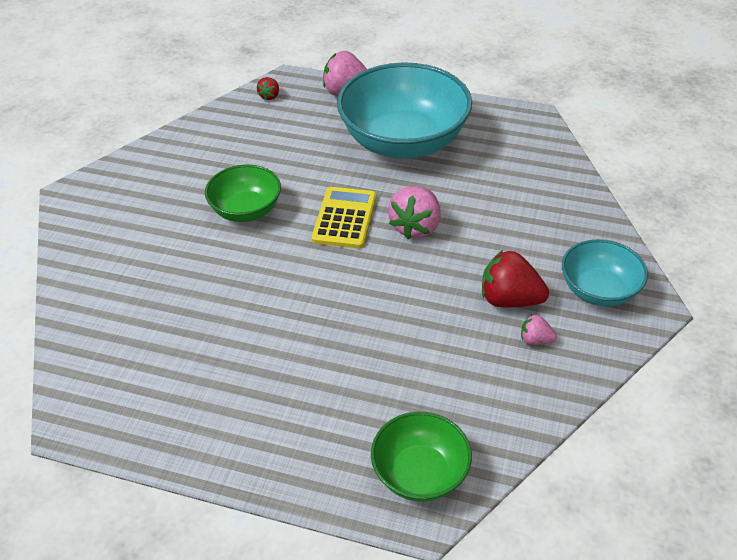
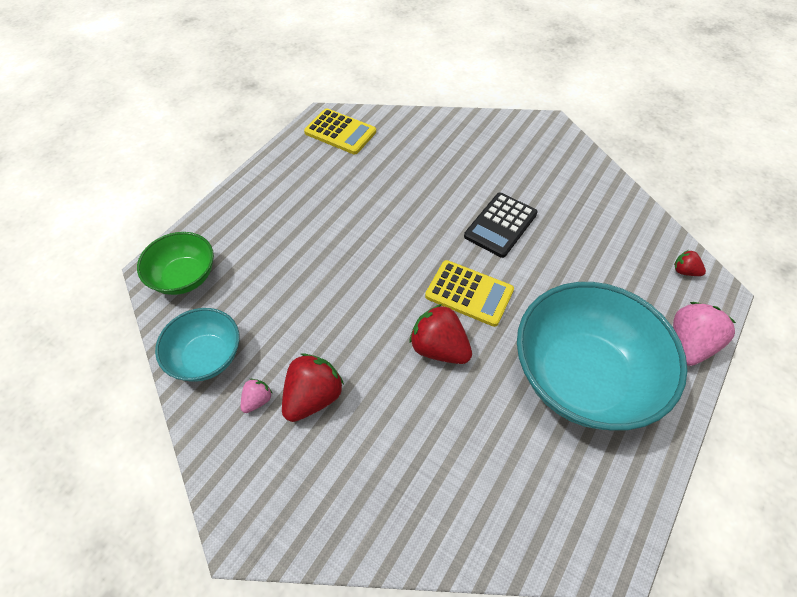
camera: 105 degrees right, 10 degrees up
(105, 392) = (340, 132): none -> yellow calculator
(246, 210) = (500, 225): green bowl -> black calculator
(416, 227) = (439, 348): pink strawberry -> red strawberry
(599, 290) = (288, 489): turquoise bowl -> turquoise bowl (206, 357)

